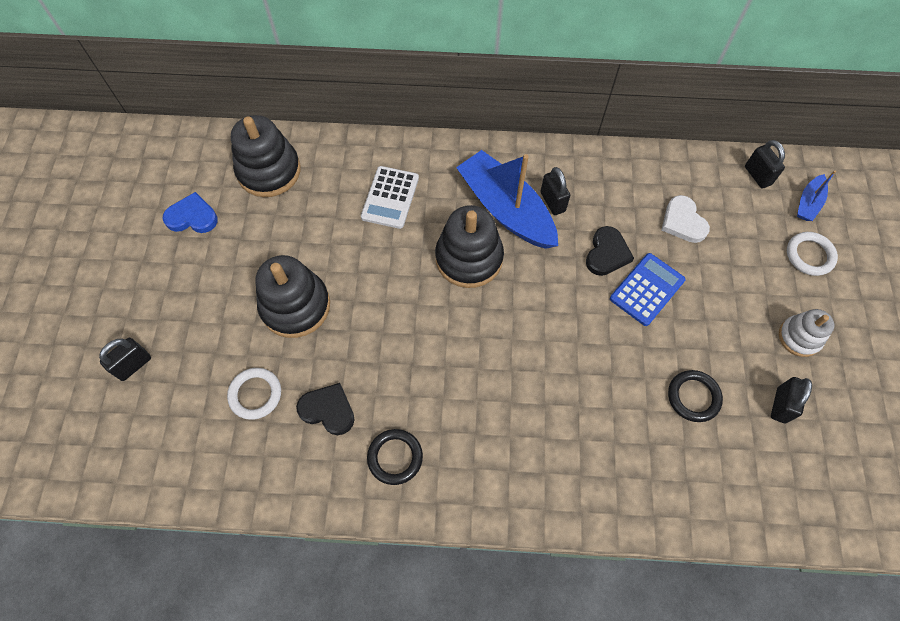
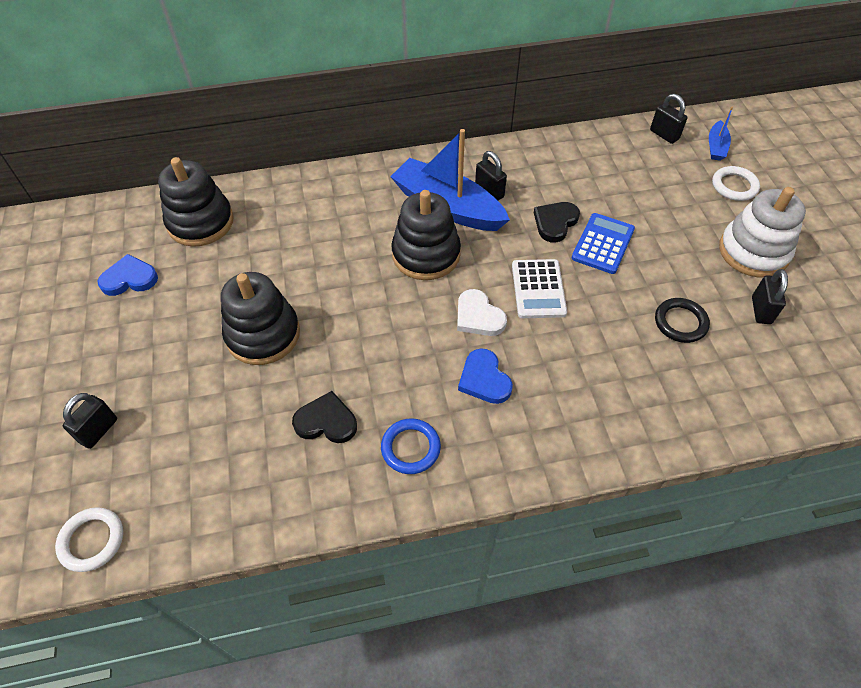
camera: 15 degrees left, 10 degrees down
(255, 394) = (243, 426): white ring -> white ring (92, 540)
(390, 197) = (331, 220): white calculator -> white calculator (538, 289)
(395, 457) = (410, 448): black ring -> blue ring
(483, 406) = (484, 379): none -> blue heart
(607, 253) = (555, 223): black heart -> black heart turned 150 degrees counterclockwise
(683, 222) = (614, 183): white heart -> white heart (478, 316)
(799, 337) = (753, 252): white stacking toy -> white stacking toy, size x1.69

